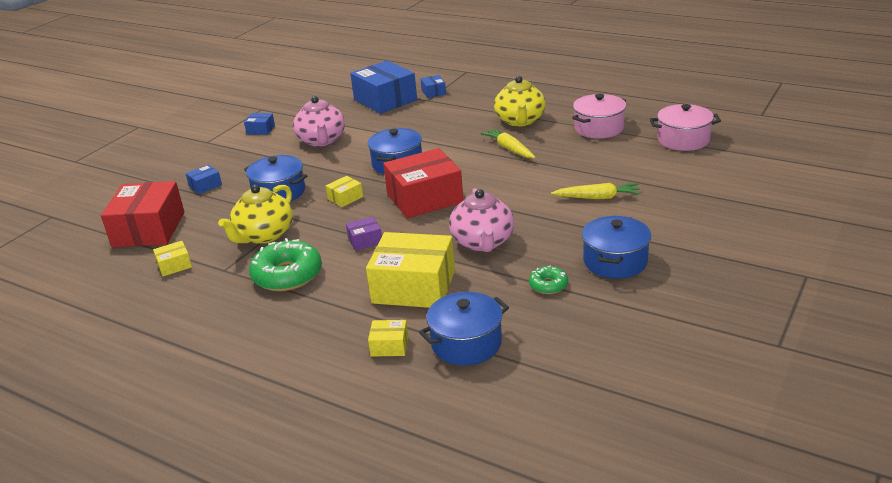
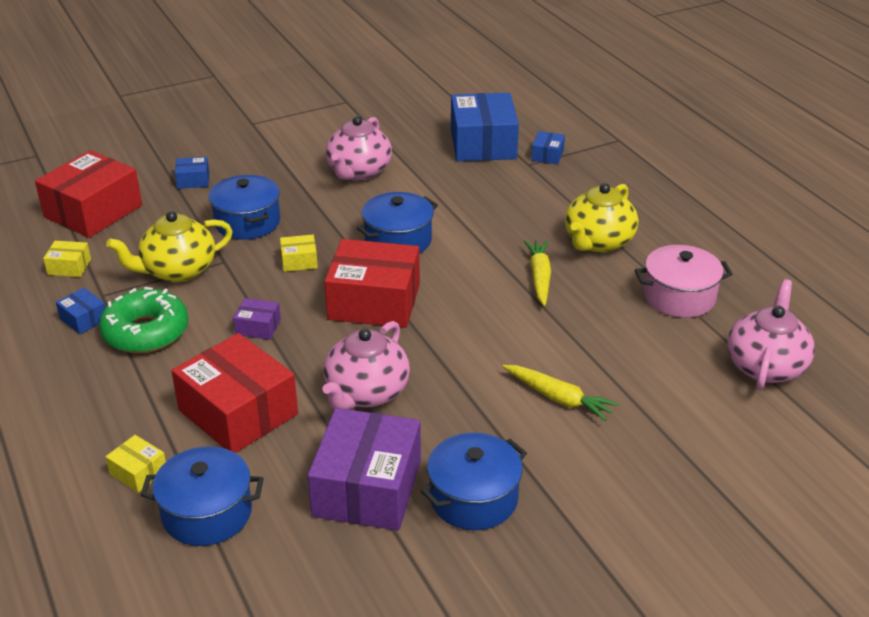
camera: 30 degrees right, 5 degrees up
(260, 130) = (317, 130): blue box -> blue box (84, 319)
(414, 287) = (238, 412): yellow box -> red box
(548, 285) = (367, 488): green donut -> purple box
(683, 140) = (765, 366): pink pot -> pink teapot

